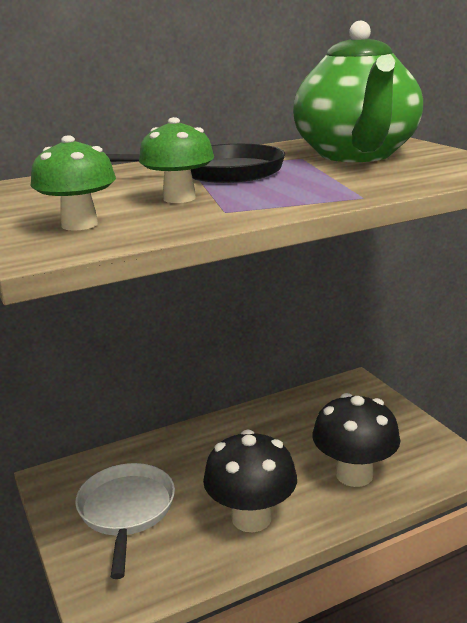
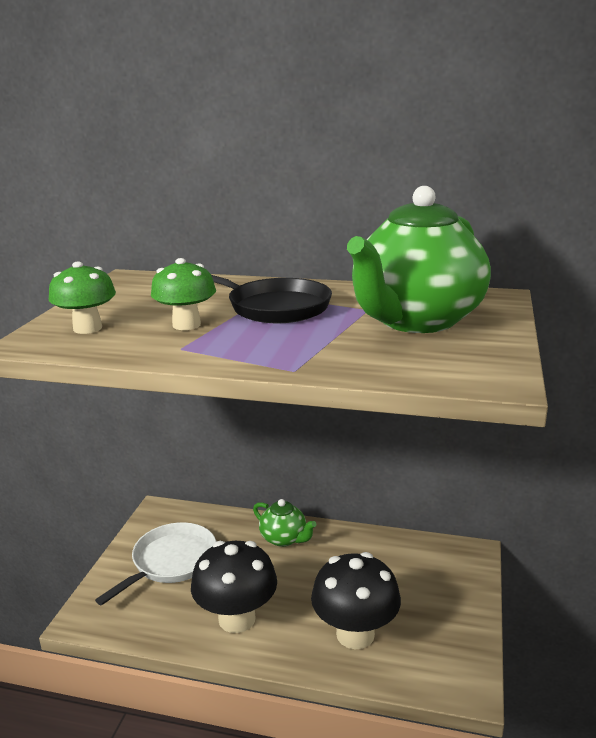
camera: 40 degrees right, 0 degrees up
(206, 440) = (284, 538): none -> green teapot

